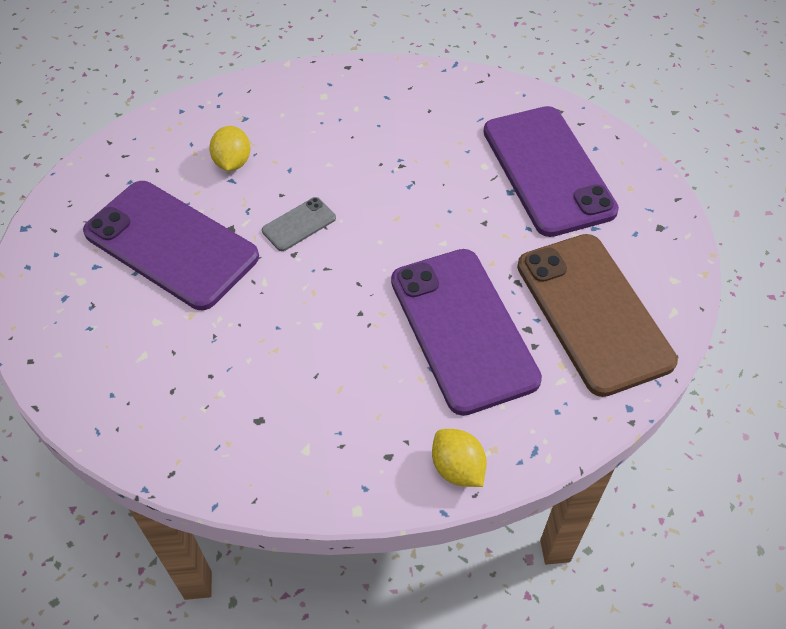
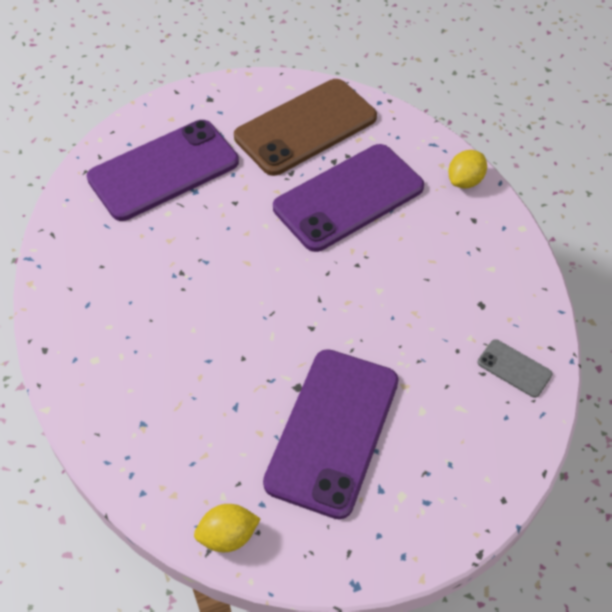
camera: 105 degrees left, 0 degrees up
(232, 162) = (210, 414): yellow lemon -> yellow lemon (228, 536)
(299, 224) = (276, 333): grey phone -> grey phone (514, 368)

